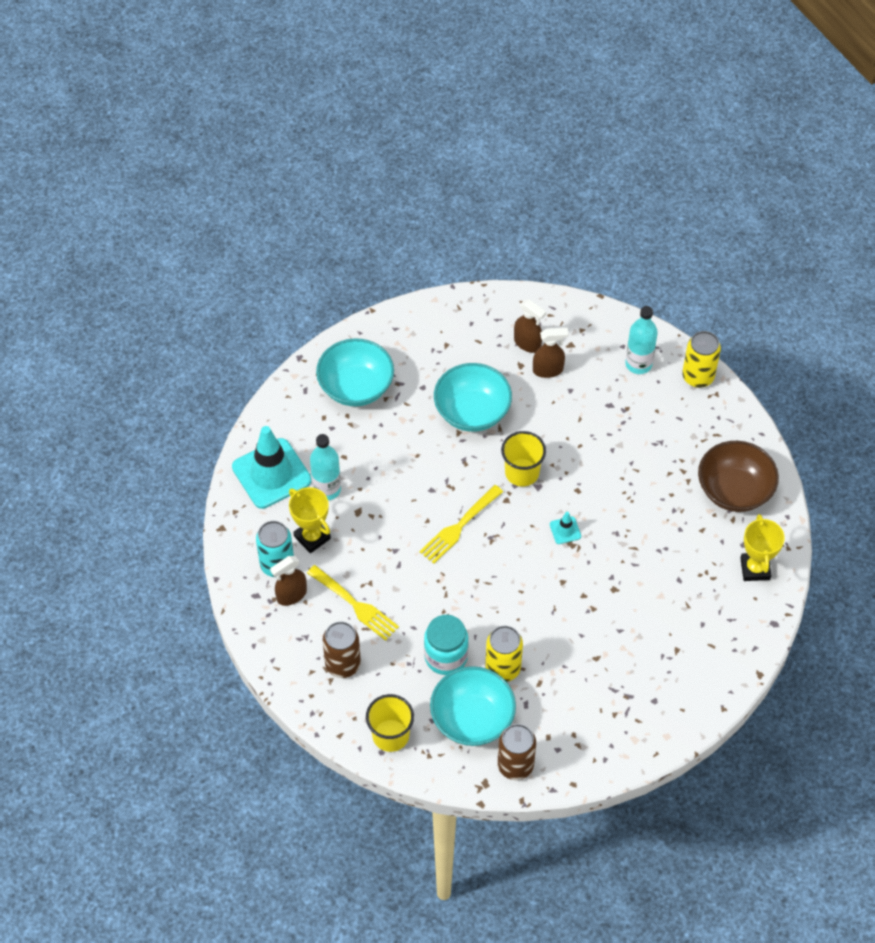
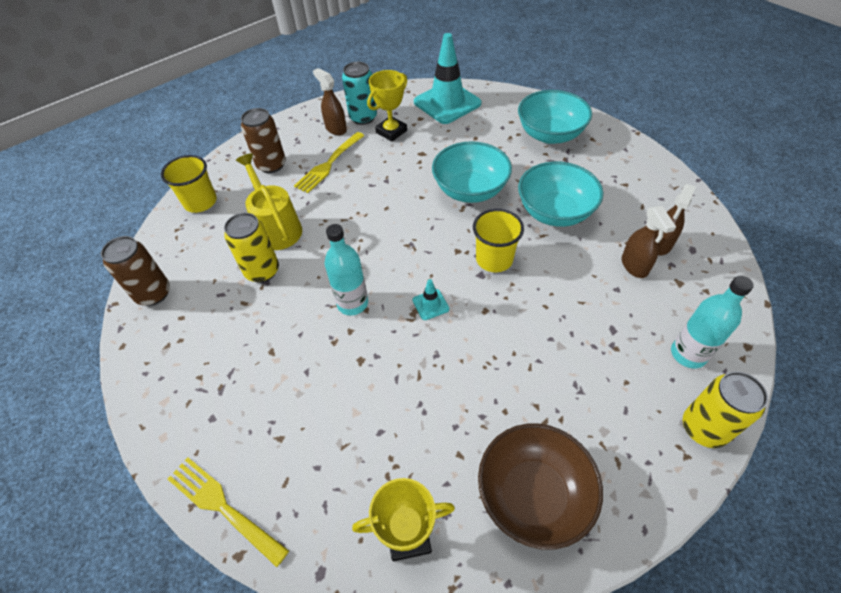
camera: 85 degrees right, 5 degrees down
(327, 489) = (440, 133): turquoise bottle -> turquoise bottle (352, 303)
(446, 657) = (276, 228): turquoise jar -> yellow watering can
(459, 526) = (420, 219): yellow fork -> yellow fork (224, 507)
(472, 719) = (209, 255): turquoise bowl -> turquoise bowl (470, 190)

